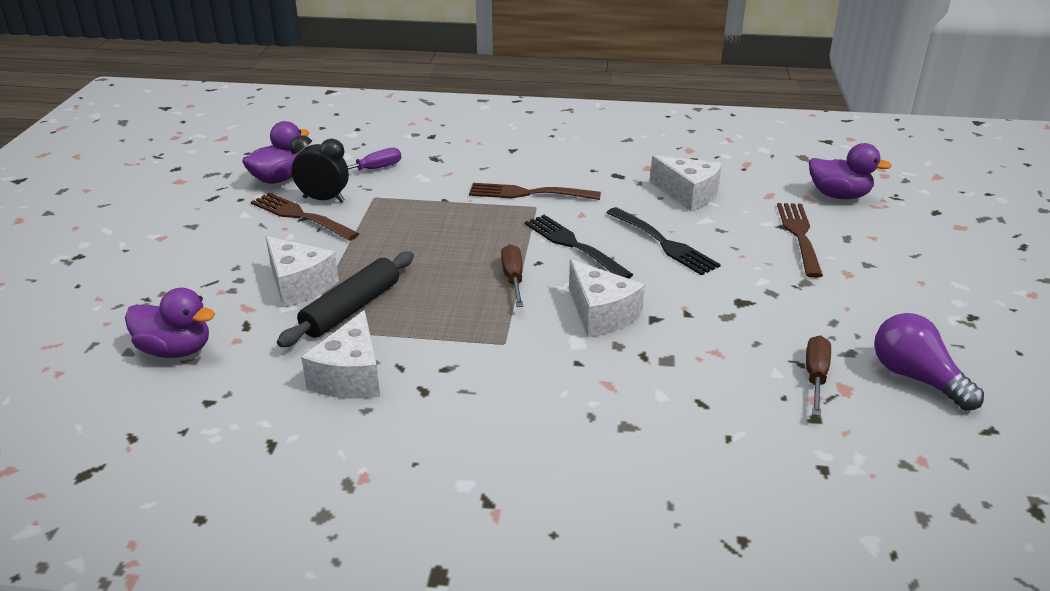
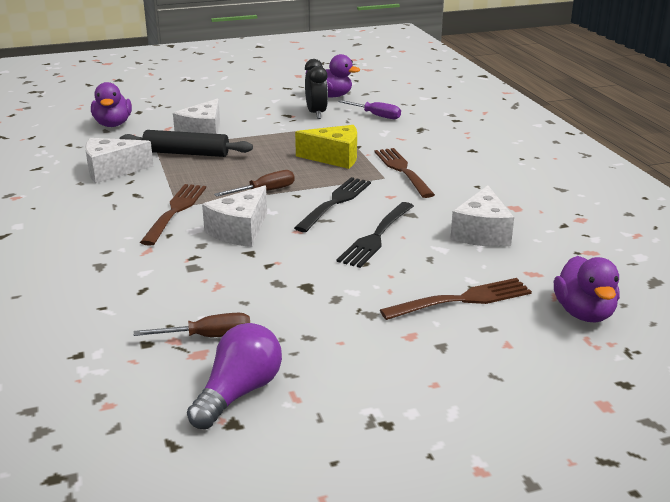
camera: 65 degrees right, 5 degrees down
(301, 216) = (288, 113): brown fork -> brown fork (175, 211)
(462, 219) = (334, 158): none -> yellow cheese

